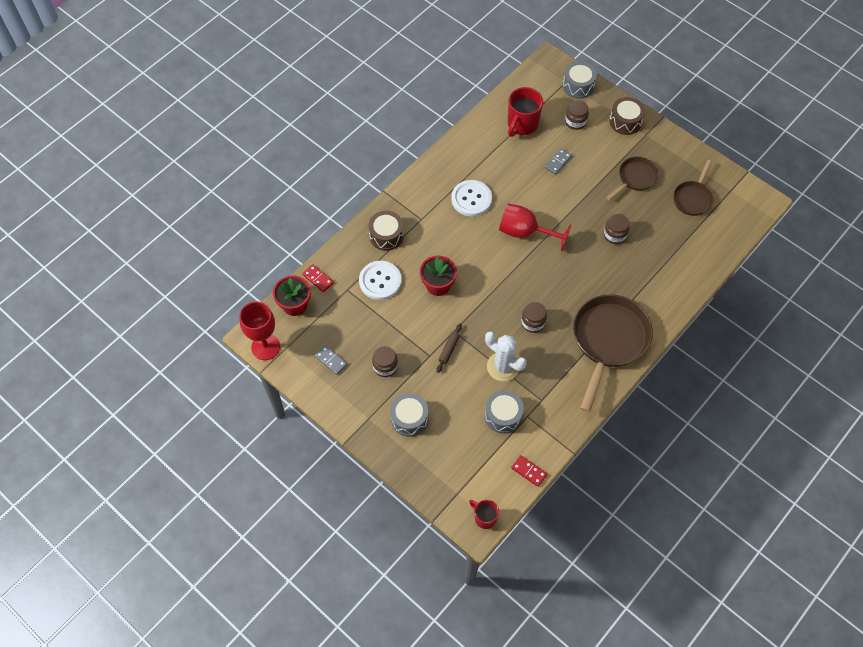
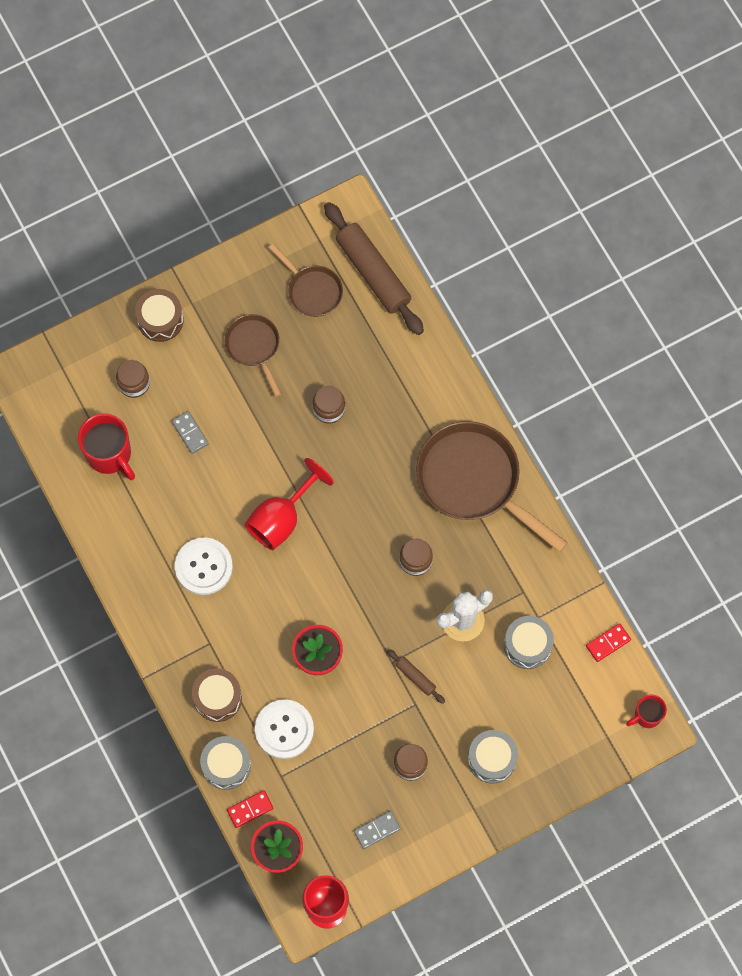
camera: 70 degrees left, 10 degrees up
(578, 86) = (76, 355): grey drum -> grey drum (226, 765)
(726, 230) = (373, 273): none -> brown rolling pin

